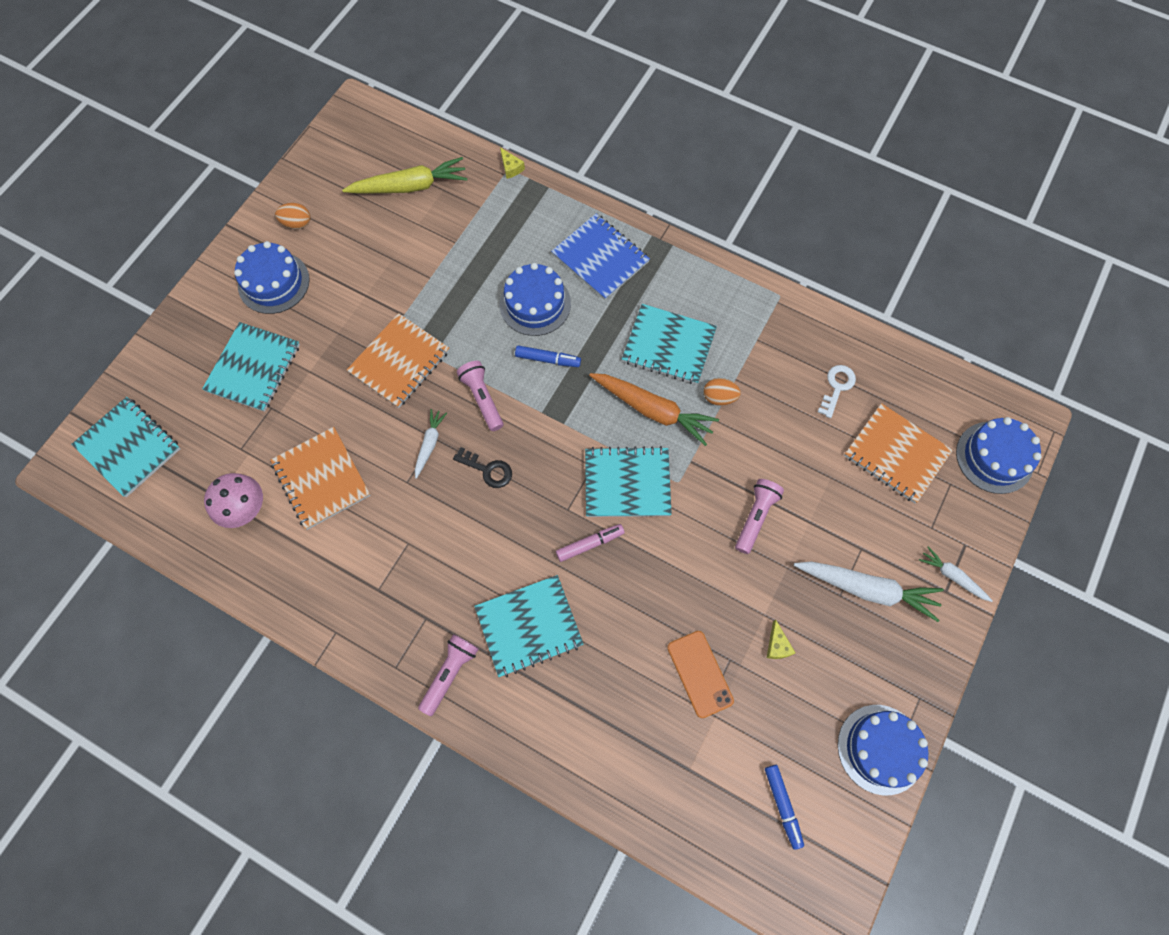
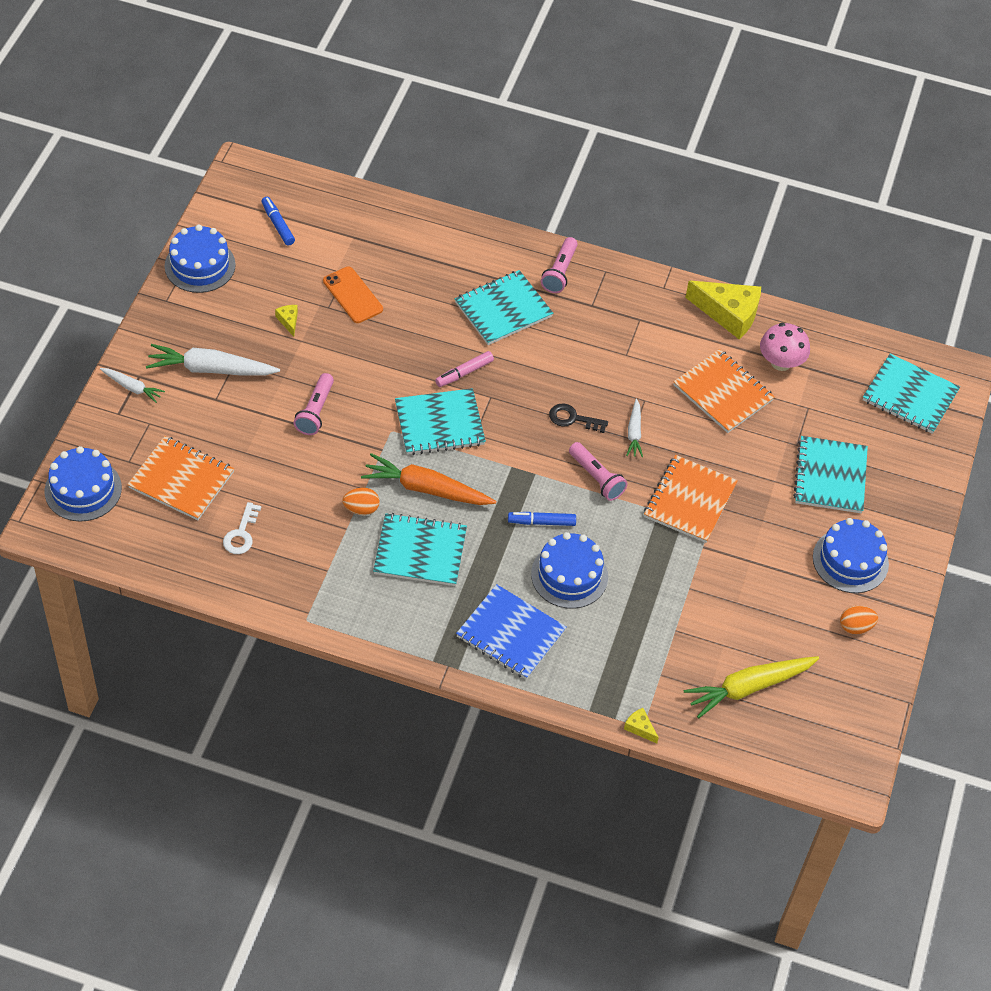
camera: 165 degrees right, 15 degrees down
(275, 582) = (729, 314): none -> yellow cheese

